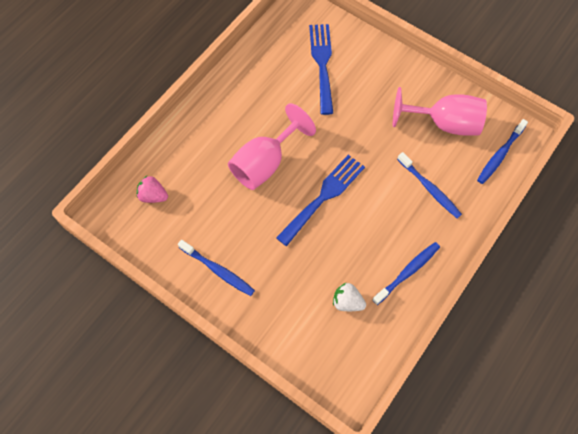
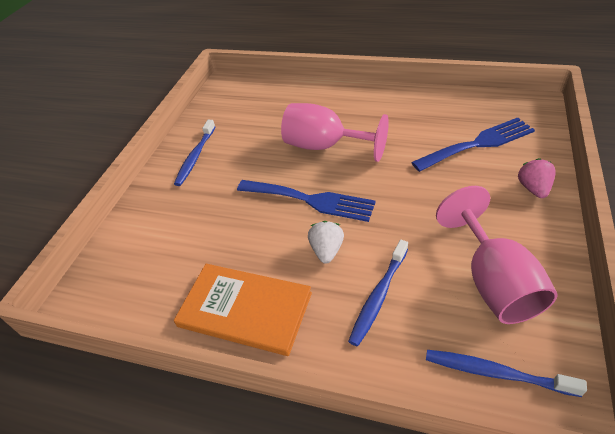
camera: 75 degrees right, 20 degrees down
(153, 196) = (253, 98): pink strawberry -> pink strawberry (533, 188)
(347, 302) = (188, 262): white strawberry -> white strawberry (326, 250)
(407, 272) = (245, 309): blue toothbrush -> orange book

